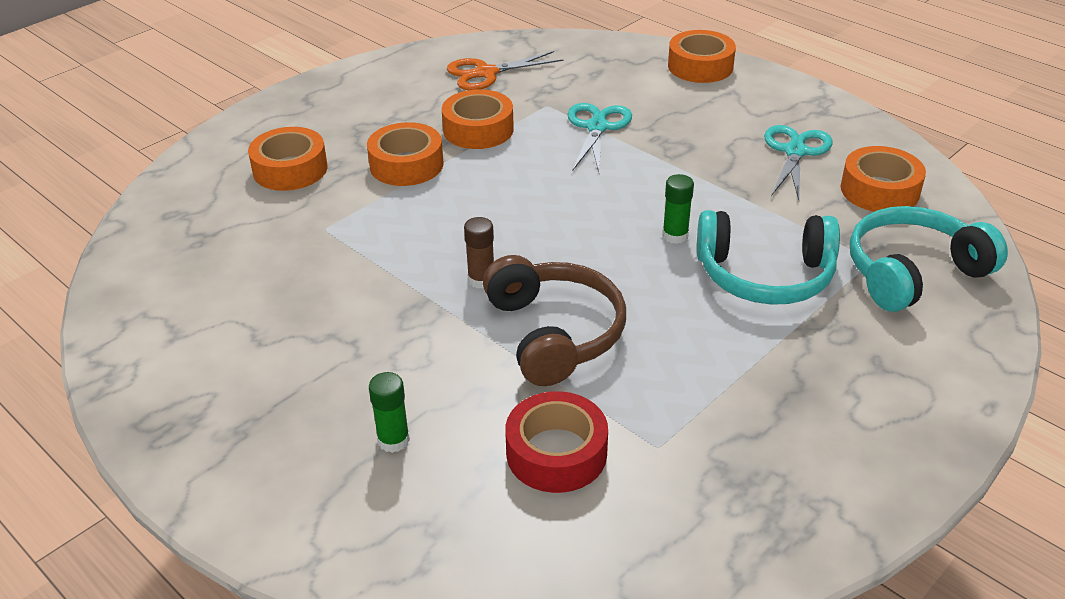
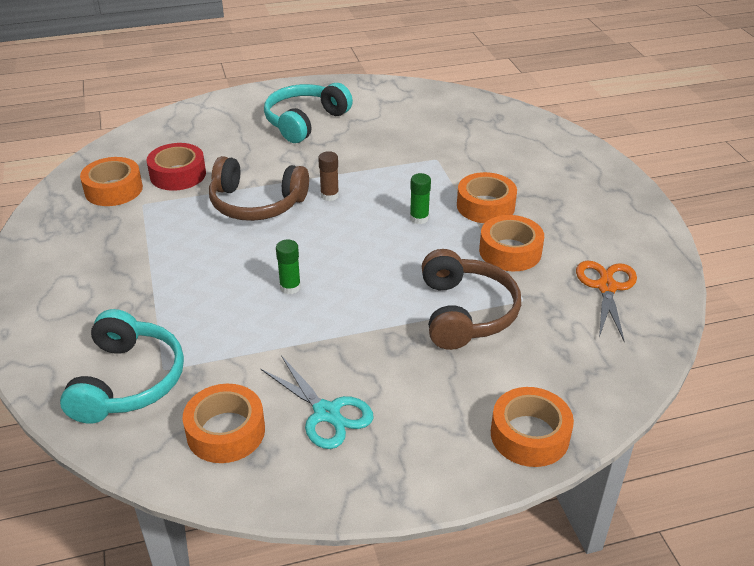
camera: 120 degrees right, 0 degrees up
(290, 169) = (518, 162): orange tape -> orange tape (113, 189)
(393, 440) = (242, 137): green glue stick -> green glue stick (419, 218)
(597, 127) = (465, 312): turquoise scissors -> brown headphones
(765, 275) = (209, 306): turquoise headphones -> turquoise headphones (305, 122)

